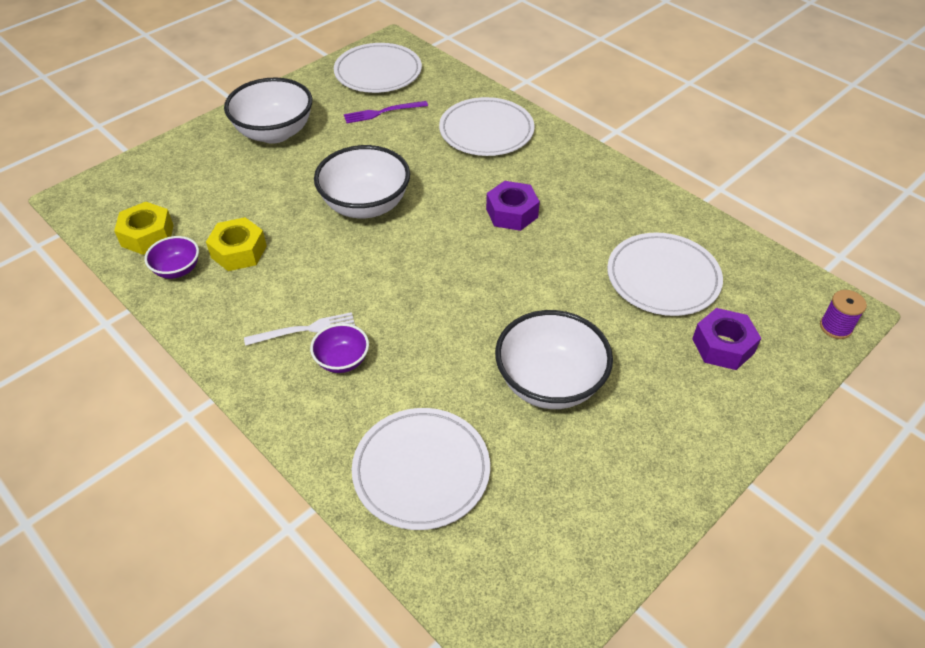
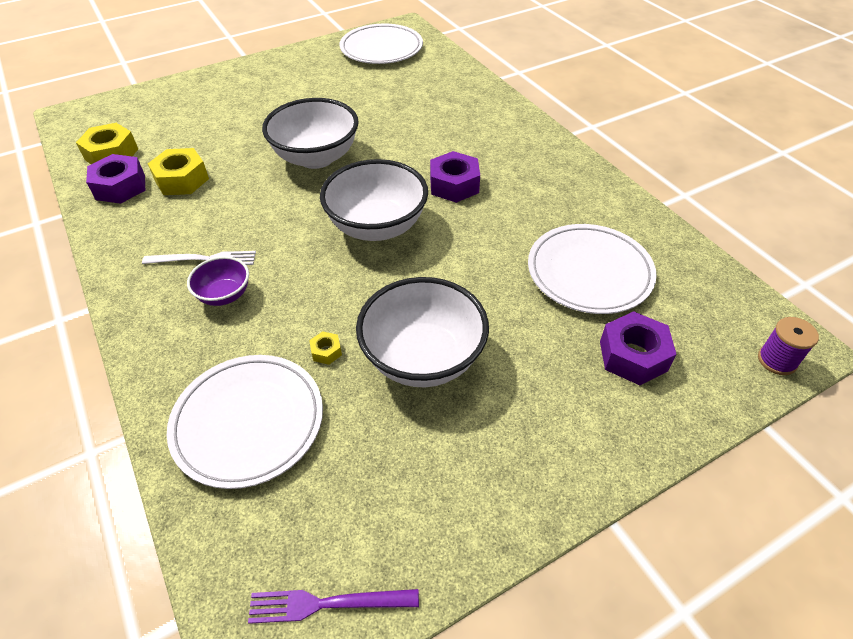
camera: 15 degrees right, 0 degrees up
(177, 270) = (120, 187): purple bowl -> purple nut
(274, 133) = (265, 86): white bowl -> white bowl (377, 226)
(382, 112) = (370, 81): purple fork -> purple fork (327, 604)
(462, 394) = (326, 351): none -> yellow nut
(486, 131) = (460, 109): white plate -> none

